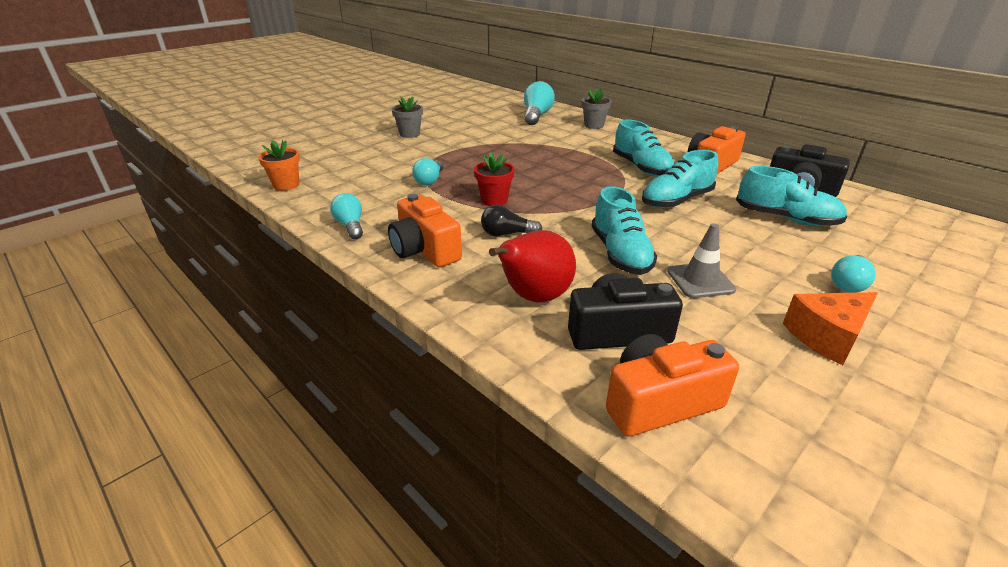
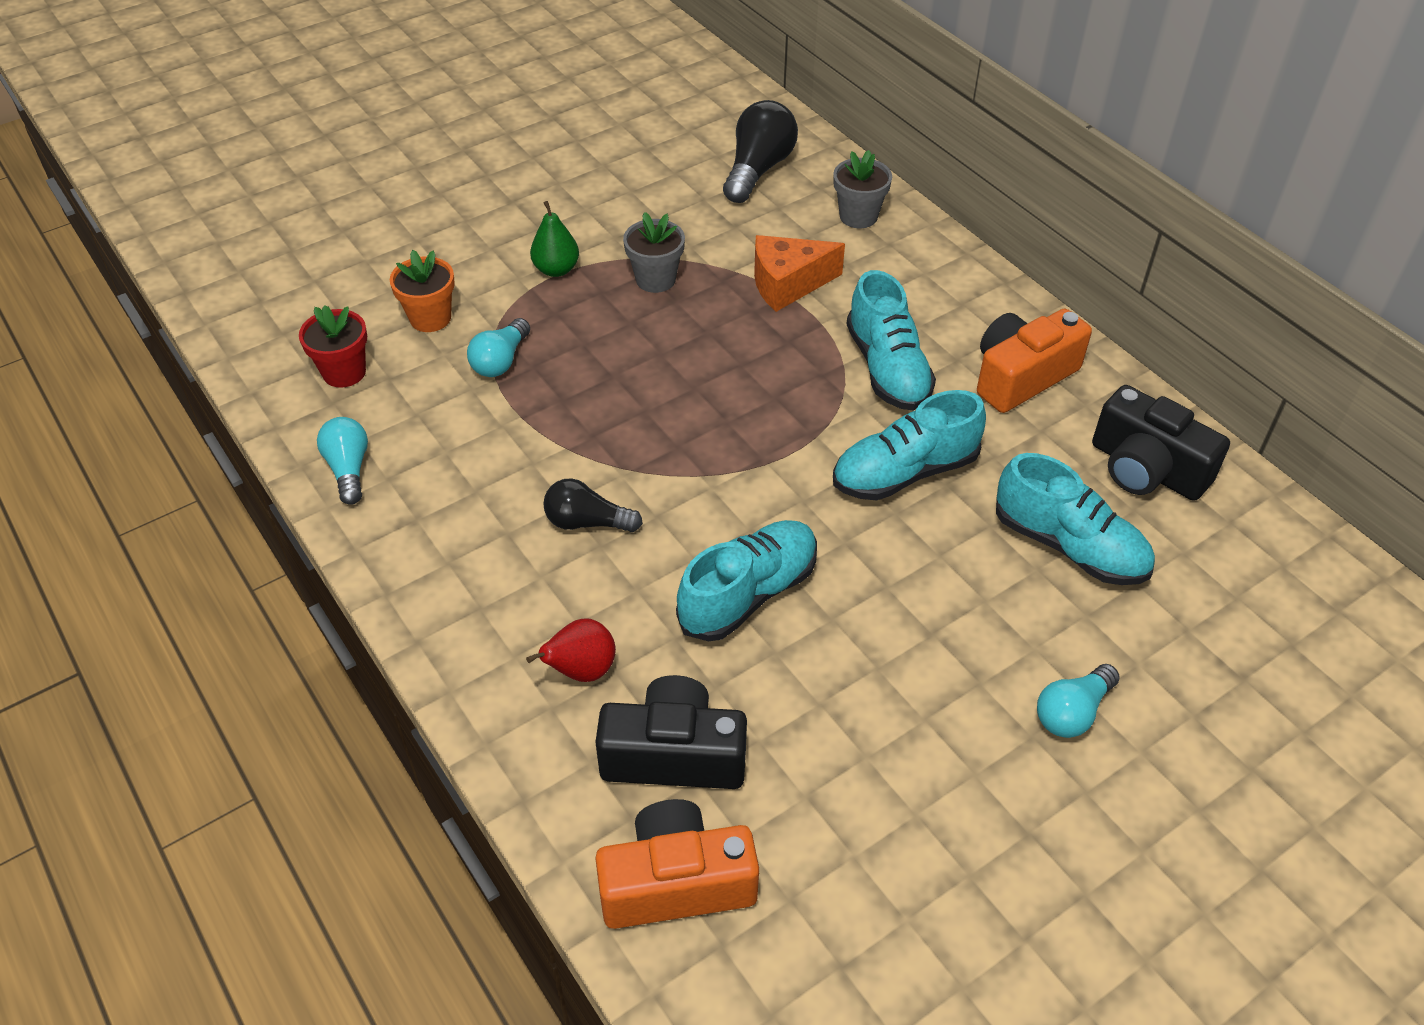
camera: 10 degrees right, 15 degrees up
(286, 185) = (261, 345): orange flower pot -> orange flower pot (430, 318)
(409, 134) = (498, 208): grey flower pot -> grey flower pot (655, 279)
(424, 250) = (450, 542): orange camera -> none
(448, 150) = (556, 269): none -> green pear
(494, 200) = (594, 431): red flower pot -> red flower pot (344, 372)
(534, 297) = (581, 670): red pear -> red pear, size x0.60
(536, 116) = (758, 169): turquoise light bulb -> black light bulb
(620, 253) = (748, 594): turquoise shoe -> turquoise shoe turned 135 degrees counterclockwise
(700, 280) = (844, 672): grey traffic cone -> none
(827, 336) = (968, 811): orange cheese -> orange cheese (788, 284)

